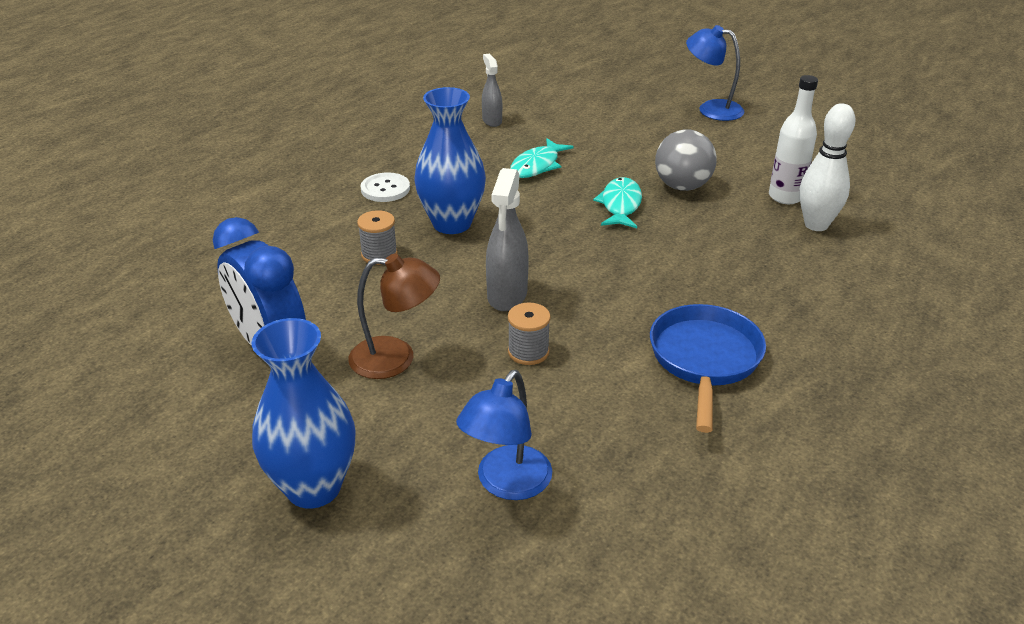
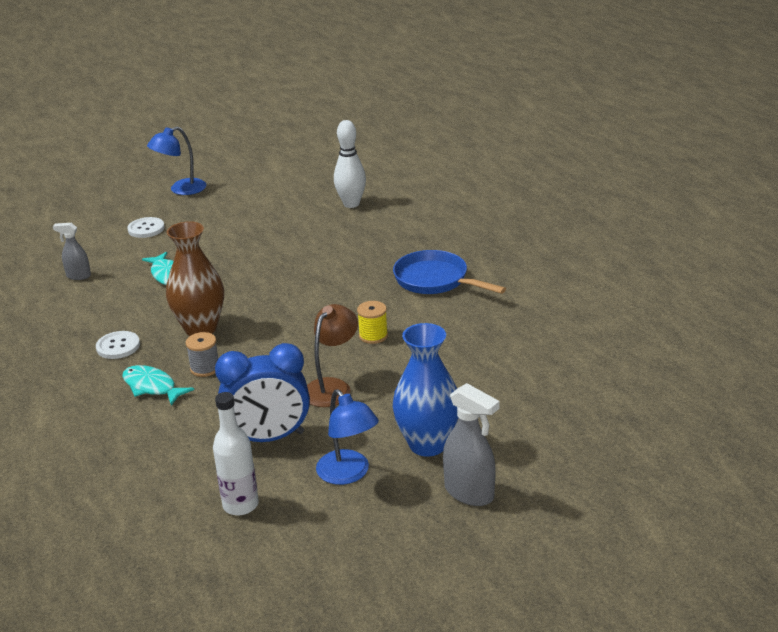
camera: 60 degrees left, 5 degrees down
(452, 223) = (201, 328): blue vase -> brown vase
(506, 484) = (479, 373): blue lamp -> blue lamp (348, 474)
(507, 296) = (309, 328): grey spray bottle -> grey spray bottle (469, 493)
(528, 352) = (373, 336): grey spool -> yellow spool
(612, 120) = (146, 229): none -> white button
(620, 205) = (255, 259): turquoise fish -> turquoise fish (152, 387)
(682, 186) = (260, 231): grey ball -> none
(785, 197) = (313, 202): white bottle -> white bottle (240, 505)

